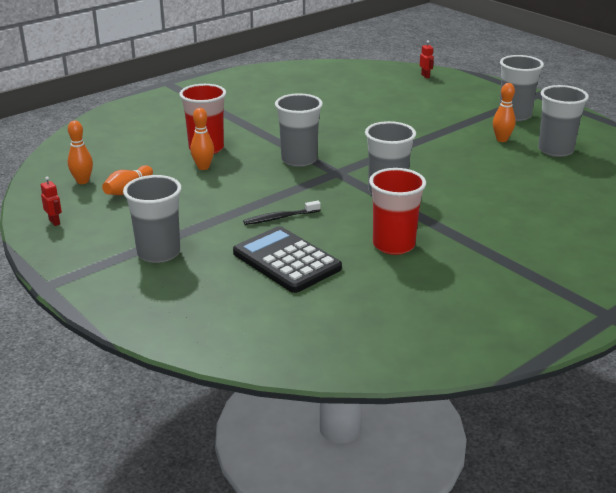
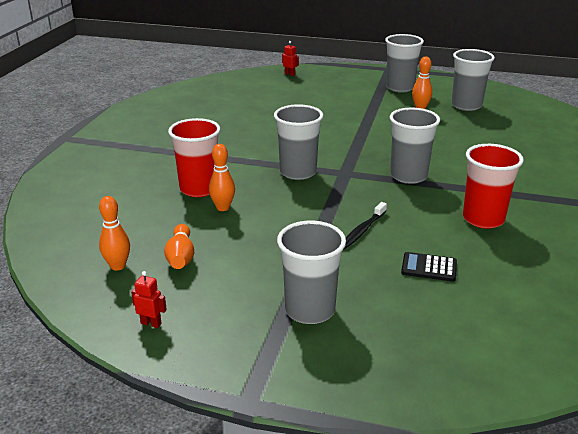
camera: 35 degrees left, 0 degrees up
(286, 260) = (429, 267): black calculator -> black calculator, size x0.51

